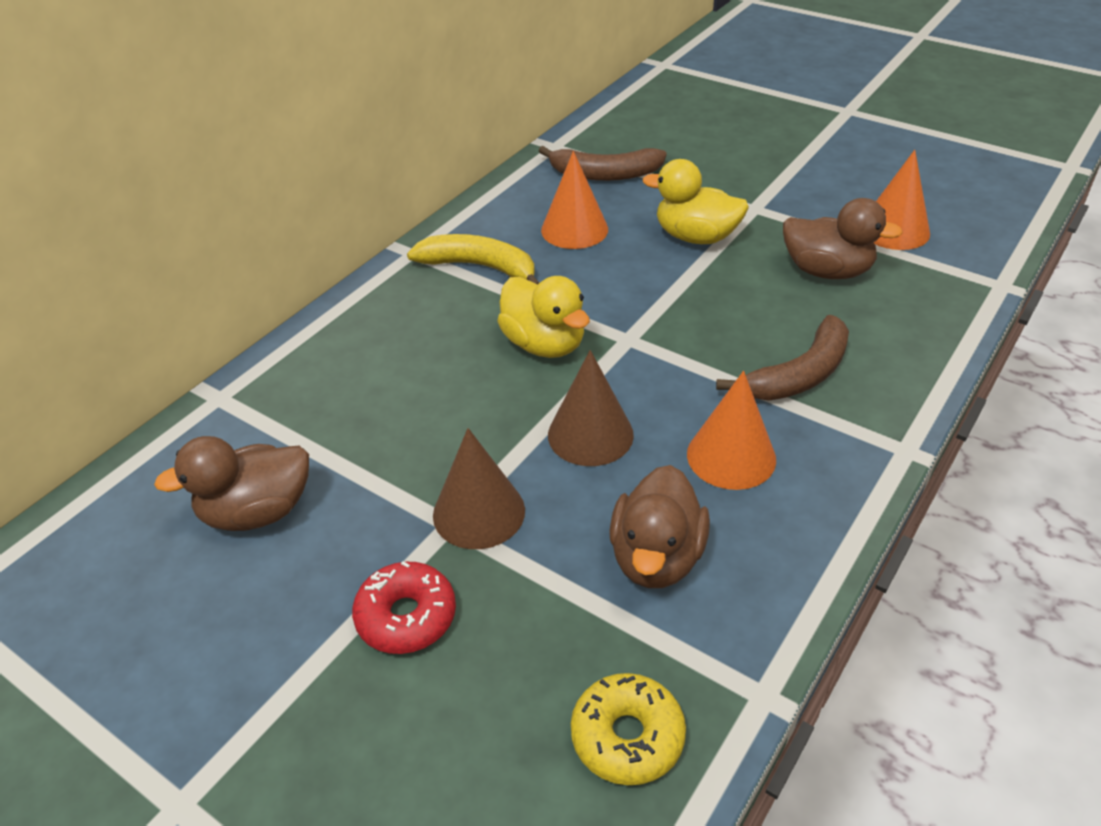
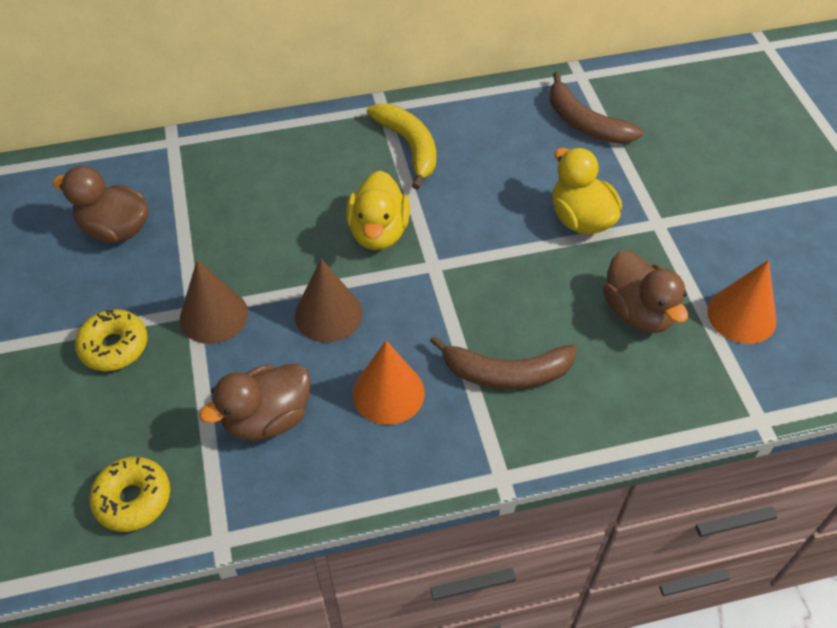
camera: 40 degrees right, 10 degrees up
(406, 616) = (114, 346): red donut -> yellow donut
(574, 229) = (505, 157): orange cone -> none

